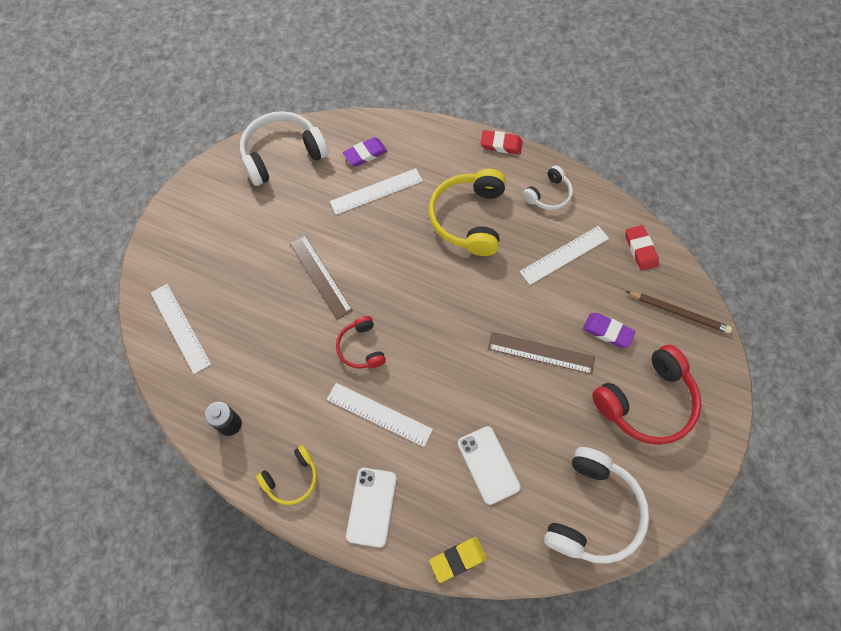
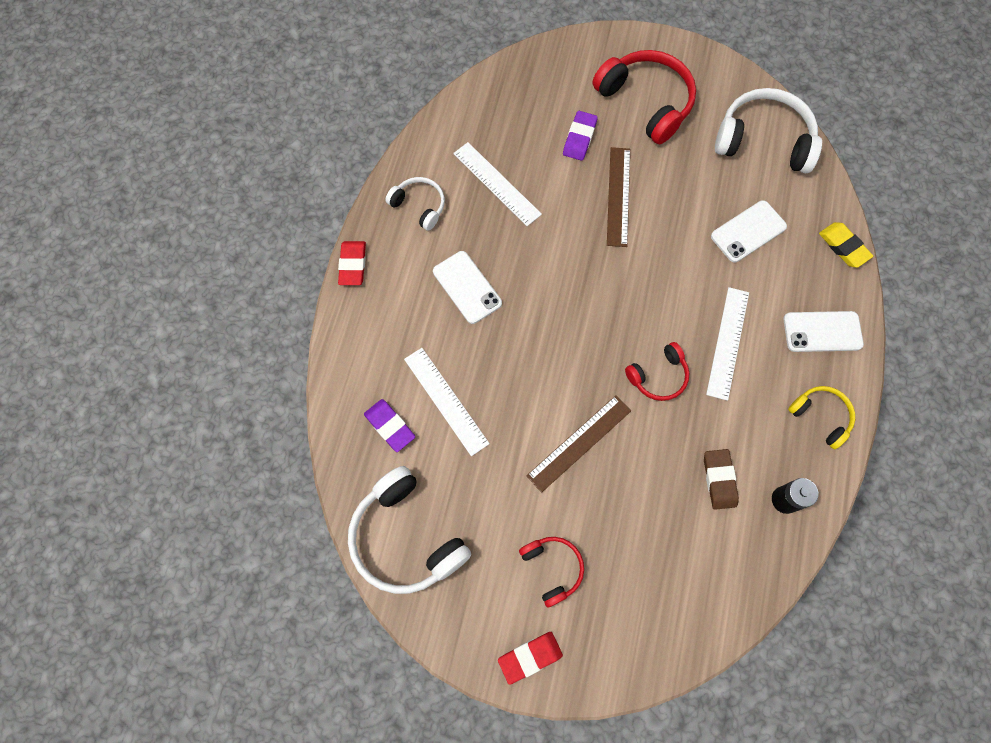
camera: 100 degrees left, 5 degrees up
(180, 328) = (687, 598): white ruler -> none
(232, 240) = (552, 568): none -> red headphones
(261, 375) = (719, 480): none -> brown eraser
(468, 218) = (467, 287): yellow headphones -> white phone
(640, 249) = (475, 113): red eraser -> red eraser (530, 657)
(678, 312) = (543, 77): brown pencil -> none

